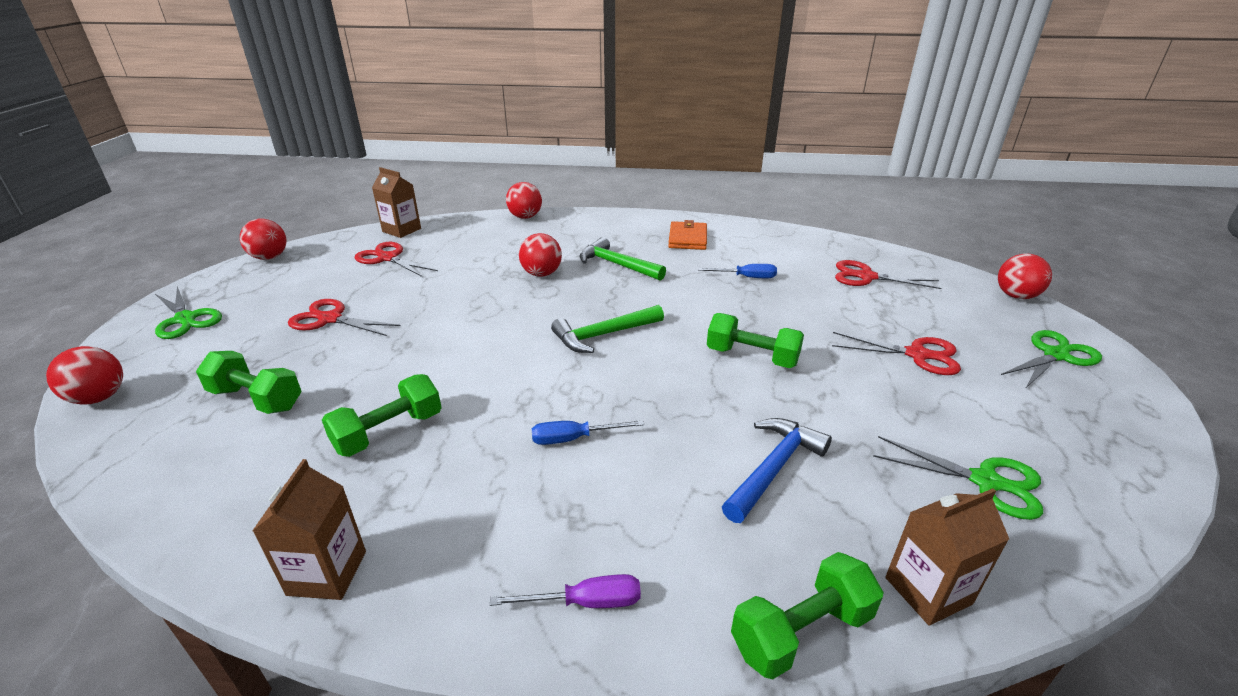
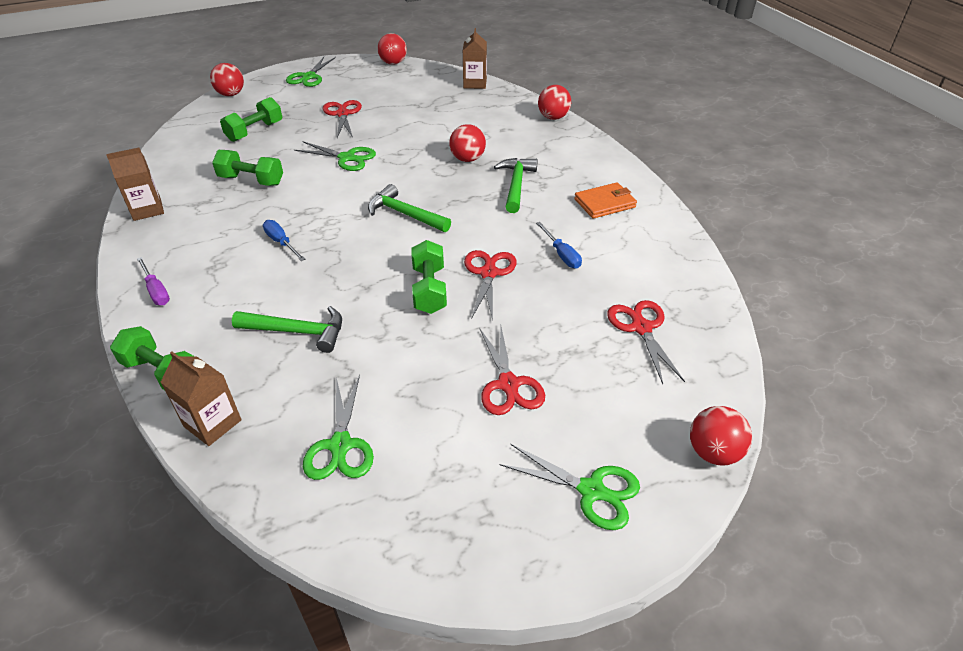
camera: 60 degrees right, 10 degrees up
(256, 399) = (255, 131): green dumbbell -> green dumbbell turned 45 degrees clockwise
(388, 258) = (431, 97): red scissors -> red scissors (489, 273)
(439, 342) = (347, 158): none -> green scissors
(774, 468) = (298, 332): blue hammer -> green hammer

